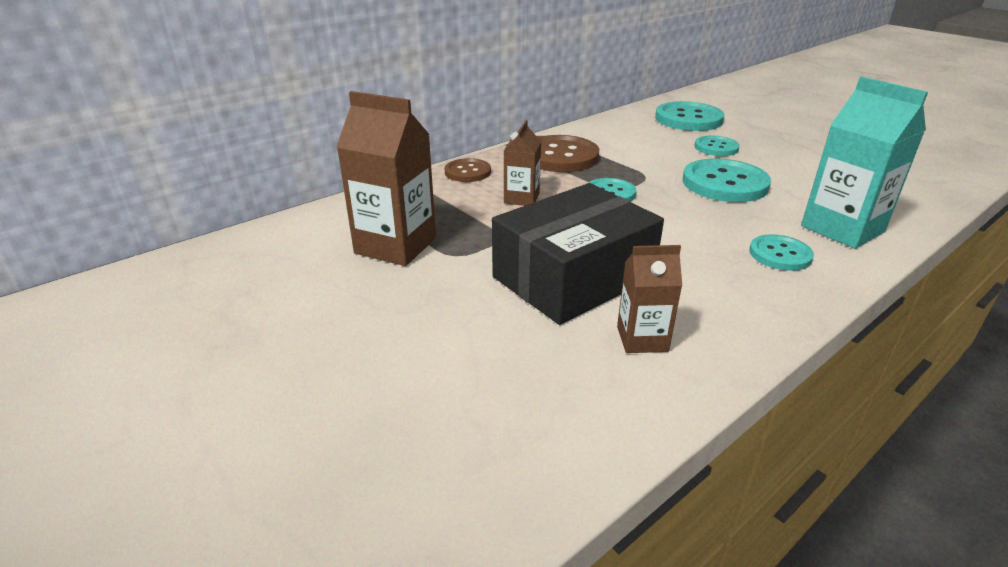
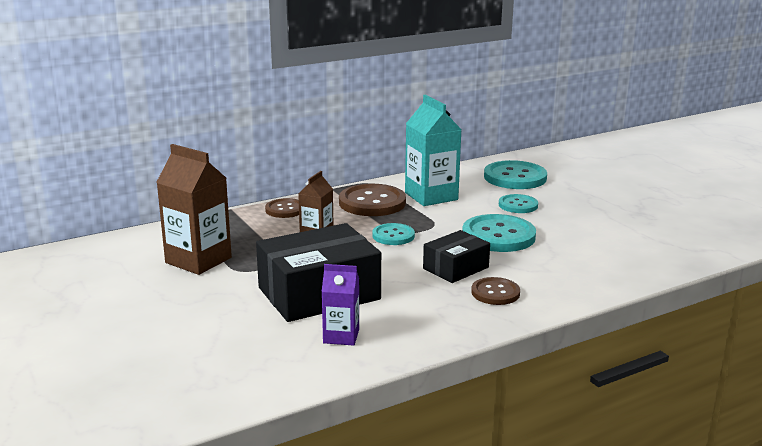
camera: 10 degrees right, 10 degrees down
(642, 339) = (341, 336): brown carton -> purple carton
(710, 227) = (455, 268): none -> black box
(780, 254) = (495, 293): turquoise button -> brown button
(842, 229) = (566, 279): turquoise carton -> turquoise carton (431, 196)

